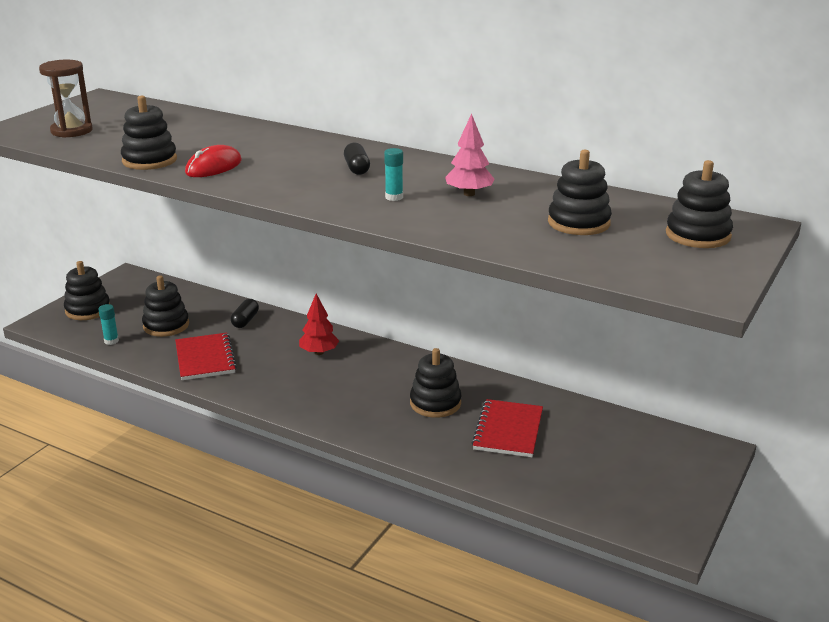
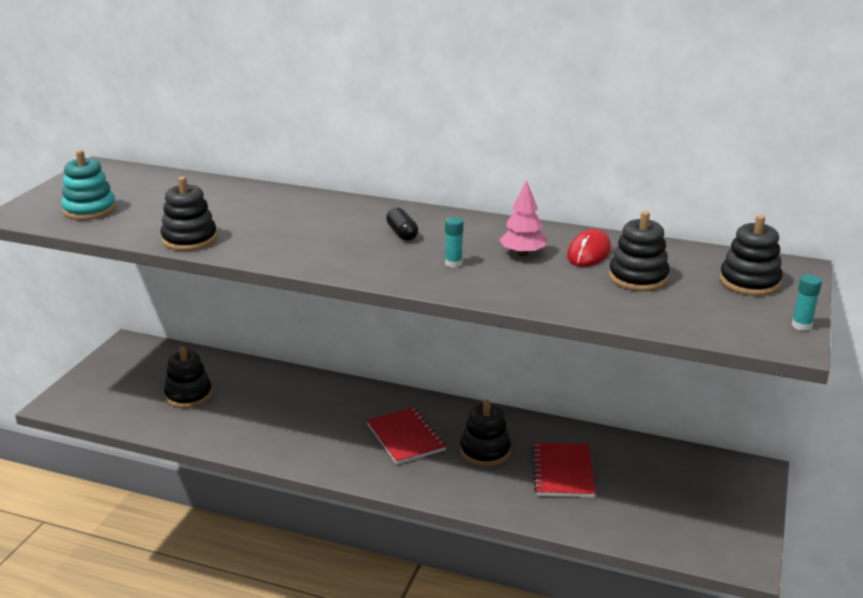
camera: 10 degrees left, 0 degrees up
(72, 131) = (90, 210): brown hourglass -> turquoise stacking toy
(88, 310) = (100, 385): black stacking toy -> none
(111, 341) = (137, 418): turquoise glue stick -> turquoise glue stick (801, 326)
(205, 358) = (241, 427): red notebook -> red notebook (405, 437)
(214, 167) = (259, 242): red mouse -> red mouse (589, 252)
(245, 321) = (268, 382): black capsule -> none
(319, 352) = (354, 409): red tree -> none

